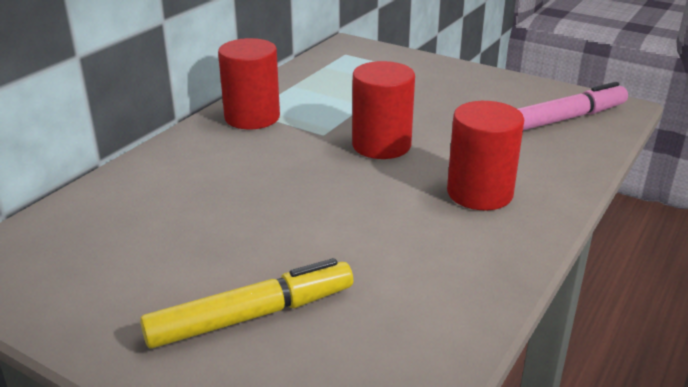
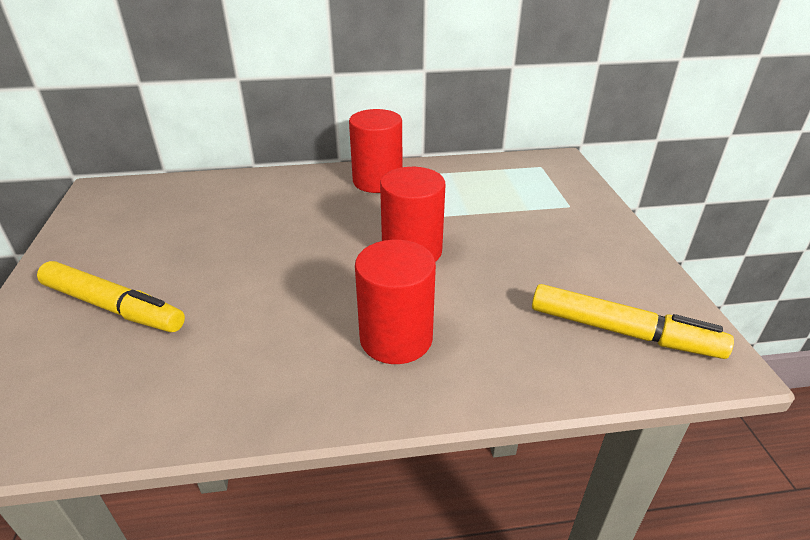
camera: 50 degrees right, 5 degrees up
(565, 119) = (622, 331): pink marker -> yellow marker

